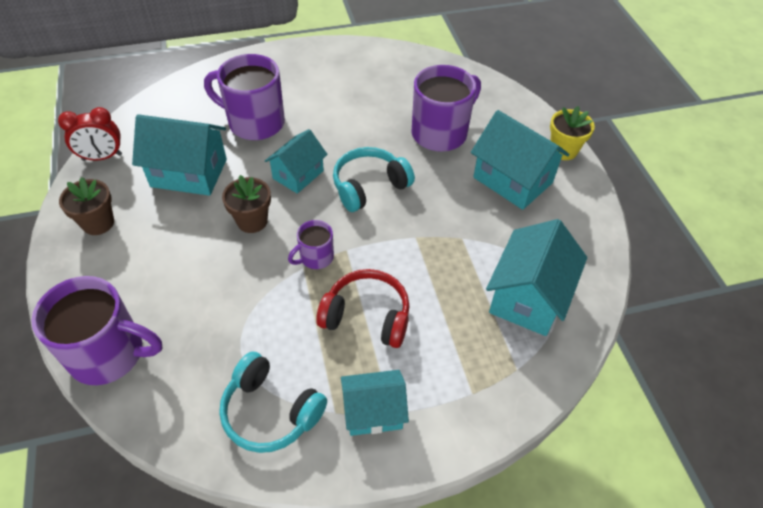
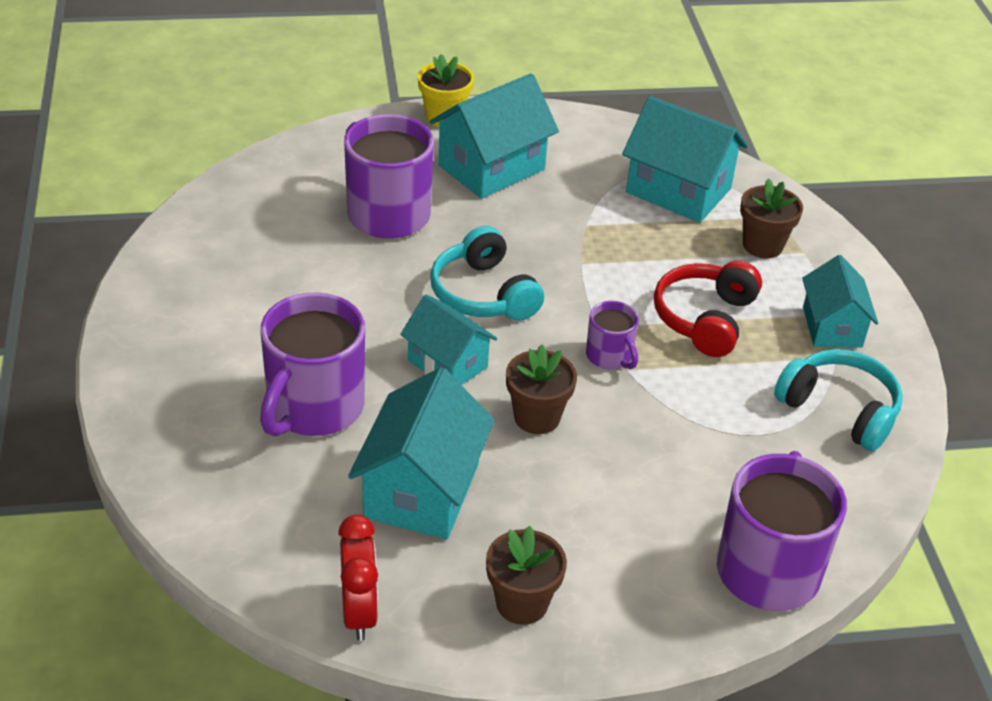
camera: 85 degrees left, 10 degrees down
(270, 411) = (839, 410): turquoise headphones -> turquoise headphones turned 90 degrees counterclockwise
(472, 360) = (762, 245): none -> brown flower pot

